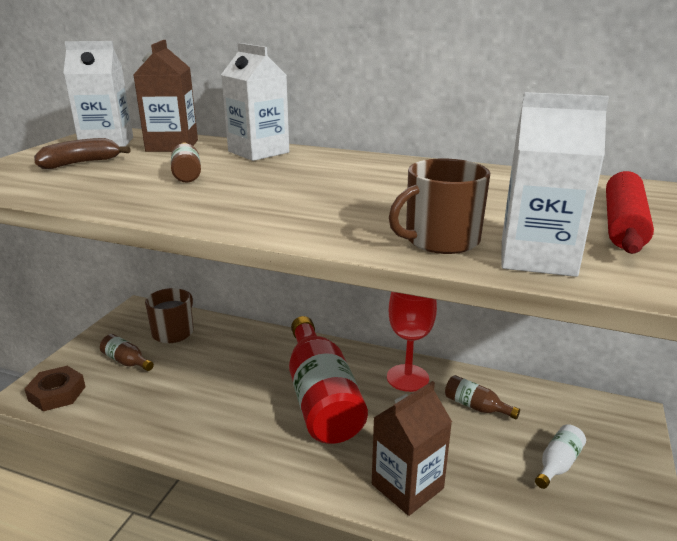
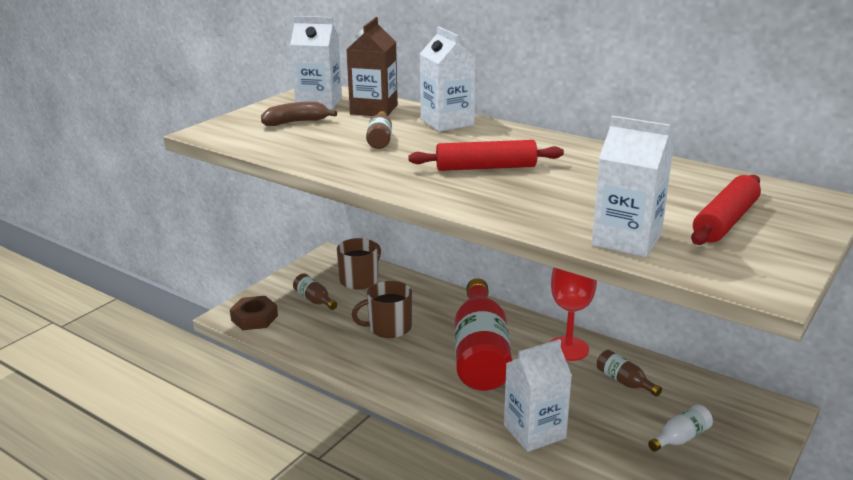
camera: 15 degrees right, 0 degrees up
(322, 192) = (486, 167): none -> red rolling pin
(407, 486) = (534, 432): brown carton -> white carton
(440, 240) = (559, 218): brown mug -> brown mug (388, 328)

